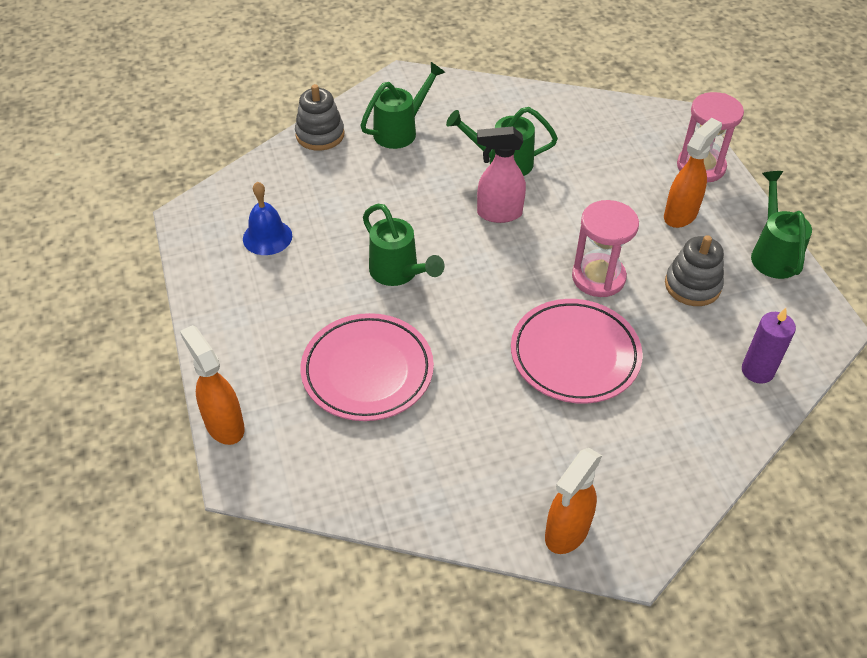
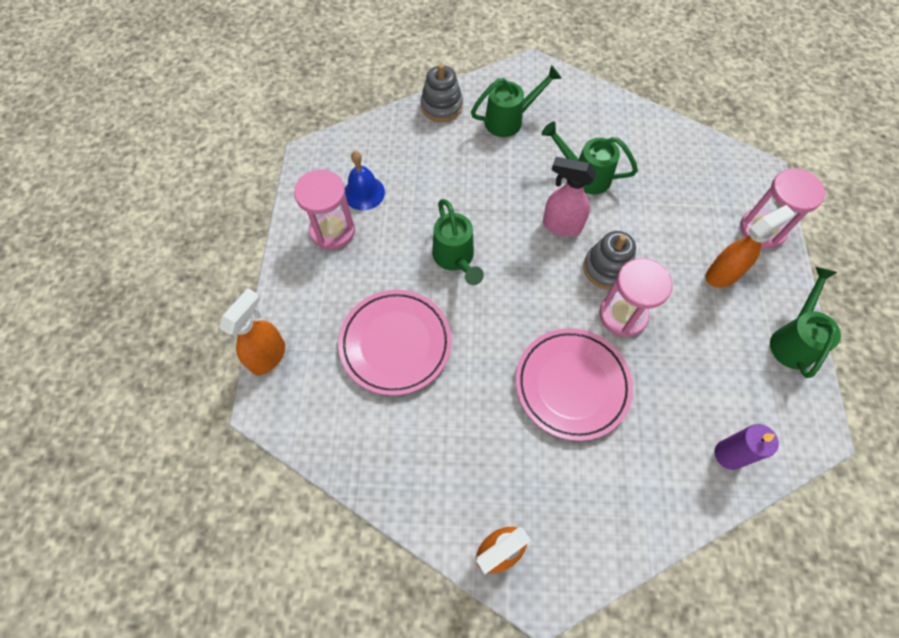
camera: 20 degrees right, 15 degrees up
(224, 425) = (268, 356): orange spray bottle -> orange spray bottle turned 45 degrees clockwise
(247, 282) = (332, 230): none -> pink hourglass
(692, 285) = (704, 349): grey stacking toy -> grey stacking toy (607, 268)

